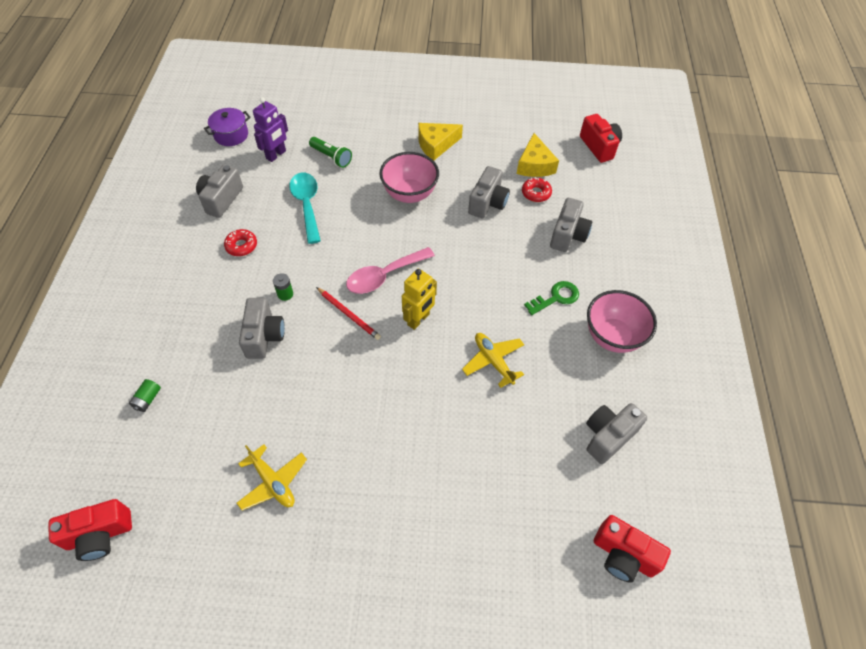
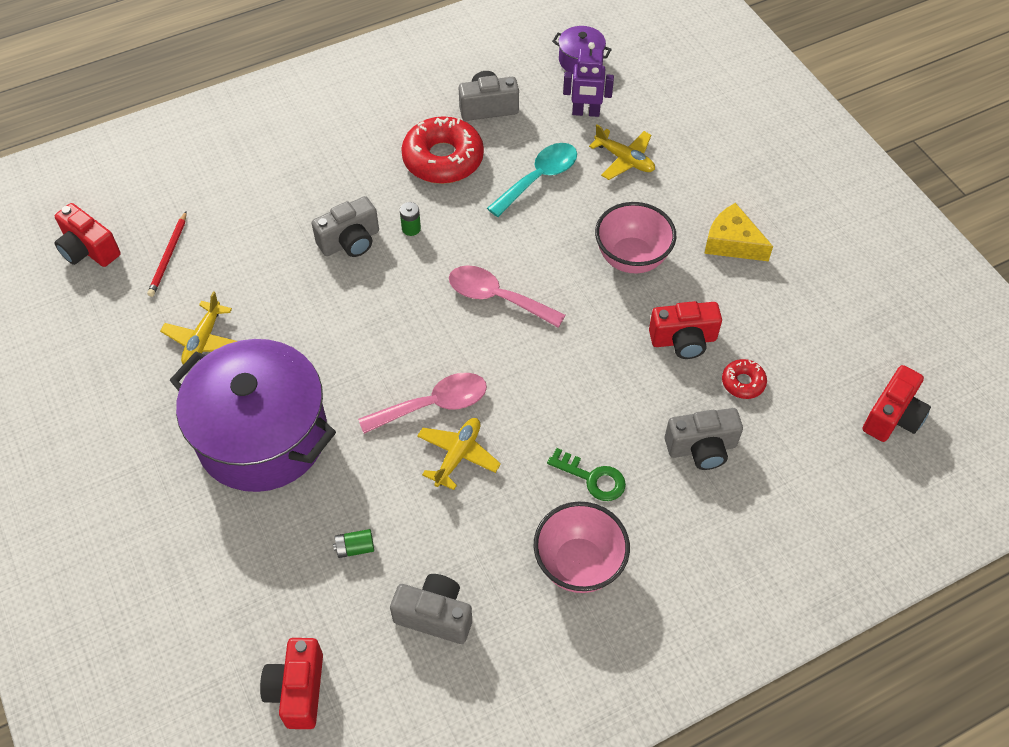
camera: 60 degrees right, 0 degrees up
(147, 399) = (228, 199): green battery -> green battery (355, 548)
(241, 246) = (443, 159): red donut -> red donut, size x2.09
(331, 157) = (624, 160): green flashlight -> yellow plane
(349, 314) = (425, 294): red pencil -> red pencil (168, 256)
(394, 479) = (262, 436): none -> purple pot
(418, 319) = (463, 359): yellow robot -> none
(443, 355) = (433, 405): none -> pink spoon
(488, 203) = (683, 340): grey camera -> red camera
(534, 165) = (791, 359): yellow cheese -> none

